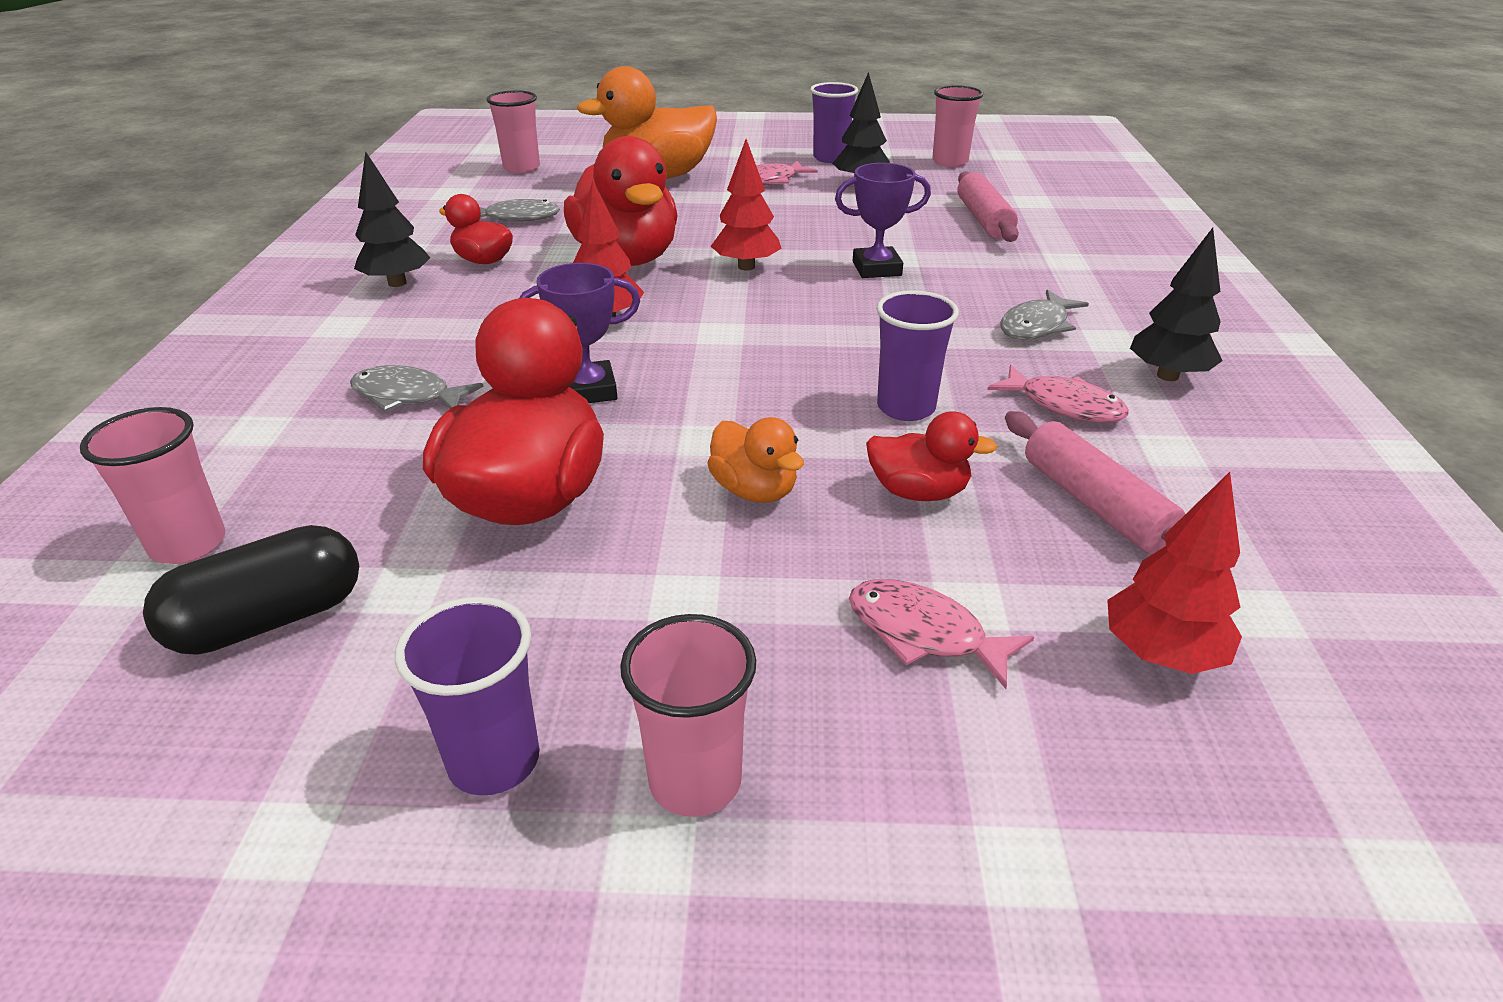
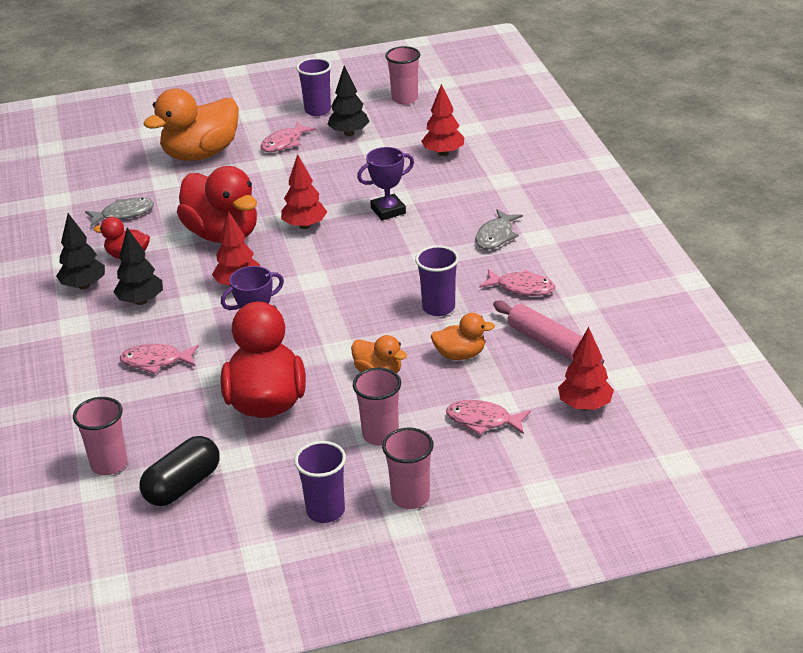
camera: 15 degrees left, 0 degrees up
(407, 396) = (156, 361): grey fish -> pink fish
(521, 168) = (92, 164): pink cup -> pink cup (380, 435)
(918, 492) = (460, 355): red duck -> orange duck
(983, 219) = (443, 153): pink rolling pin -> red tree
(1167, 376) = (573, 256): black tree -> black tree (141, 301)

